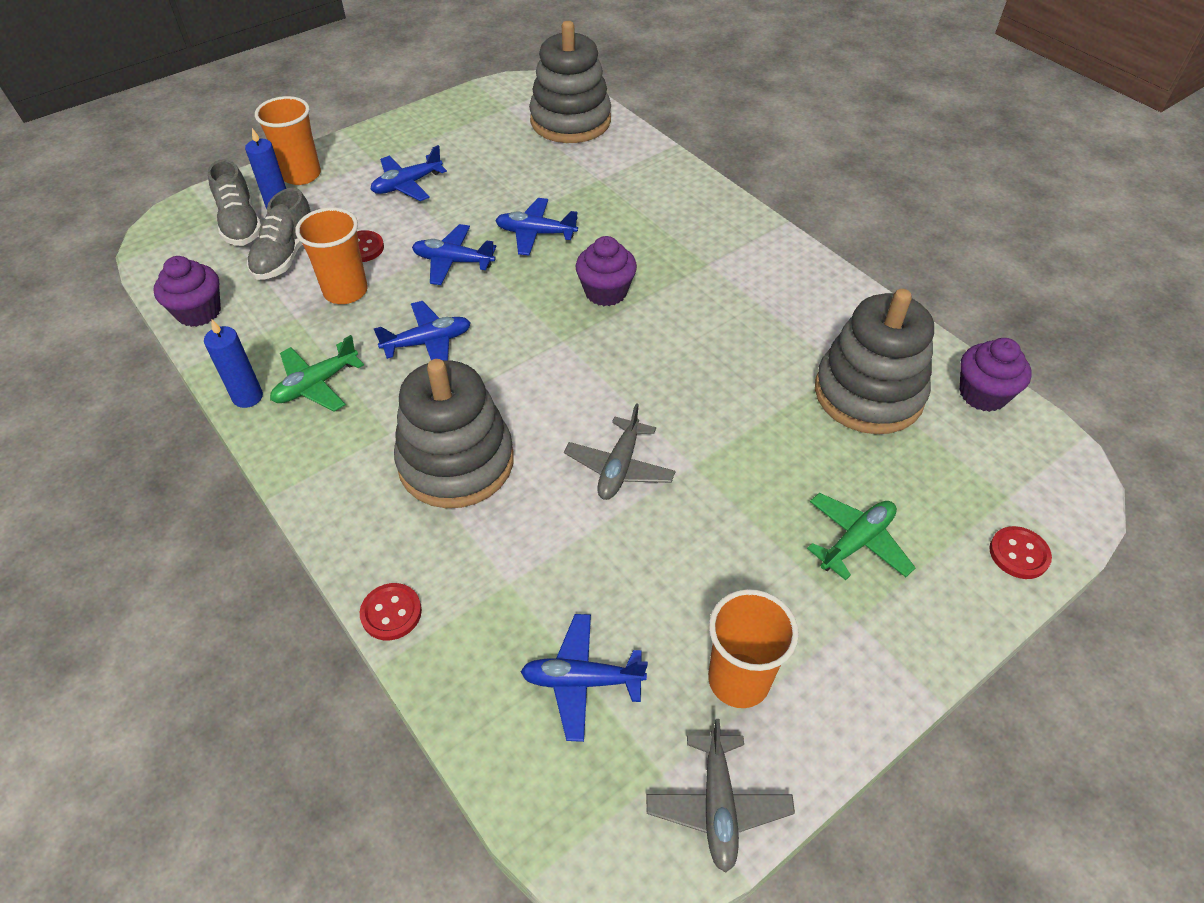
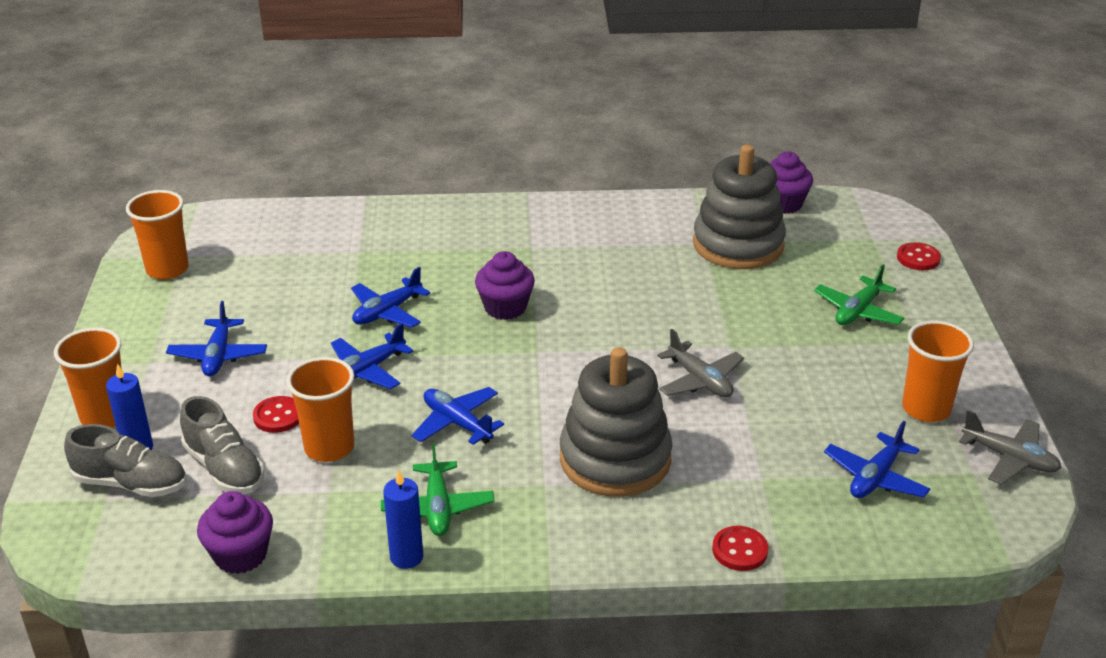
camera: 55 degrees left, 15 degrees down
(428, 342) = (457, 423): blue plane -> blue plane turned 60 degrees counterclockwise
(484, 110) = (167, 269): none -> orange cup
(570, 121) = (256, 231): grey stacking toy -> none
(856, 541) = (857, 311): green plane -> green plane turned 135 degrees counterclockwise

